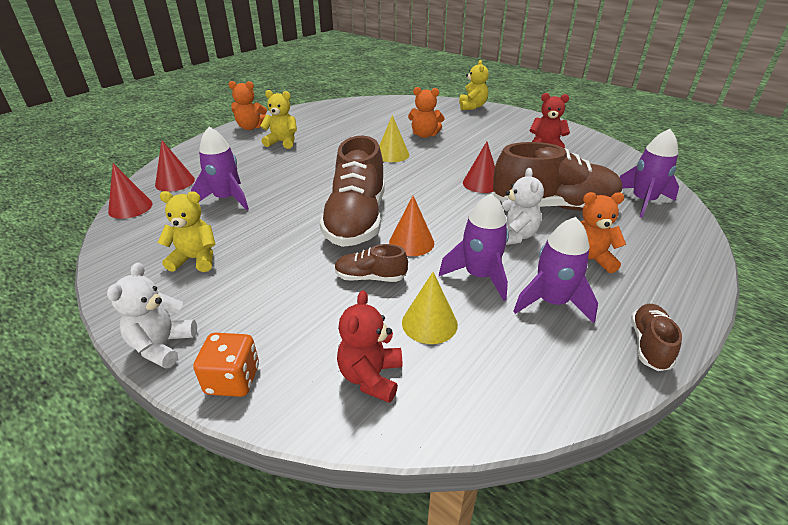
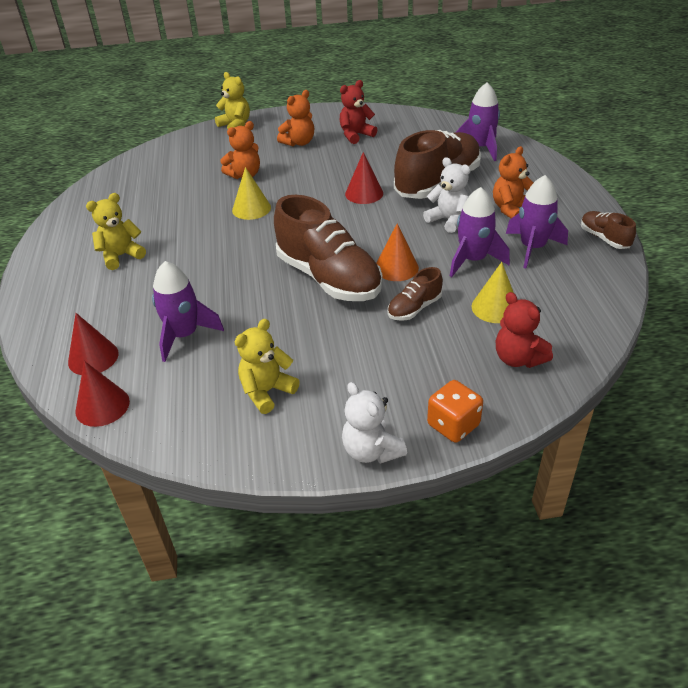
camera: 45 degrees left, 5 degrees up
(251, 127) = (48, 261): orange teddy bear -> orange teddy bear (299, 142)

